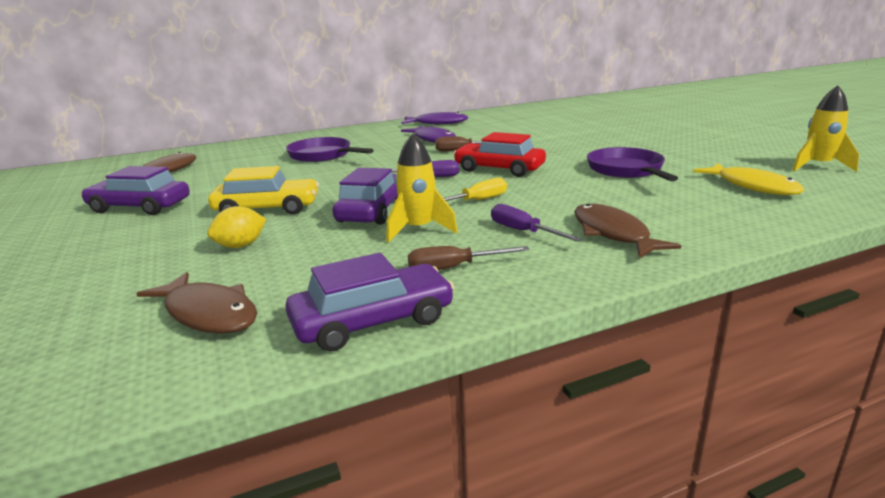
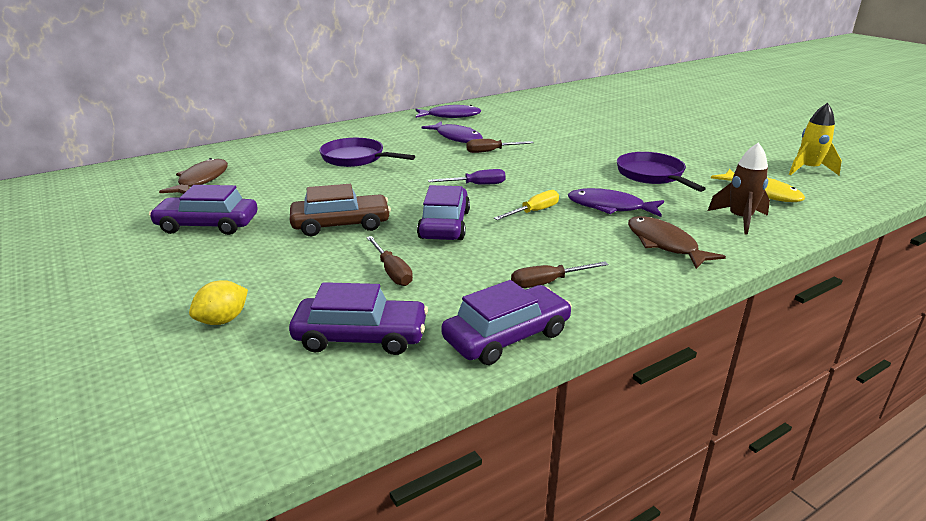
camera: 10 degrees left, 5 degrees up
(208, 313) = (361, 337): brown fish -> purple car
(241, 246) = (343, 267): yellow lemon -> yellow lemon (223, 320)
(267, 209) = (341, 224): yellow car -> brown car
(288, 252) = (392, 272): none -> brown screwdriver
(418, 230) = (498, 245): yellow rocket -> none
(499, 169) = (538, 174): red car -> none
(523, 231) = (589, 244): purple screwdriver -> none
(564, 198) = (610, 207): none -> purple fish
(716, 211) = (739, 219): none -> brown rocket

